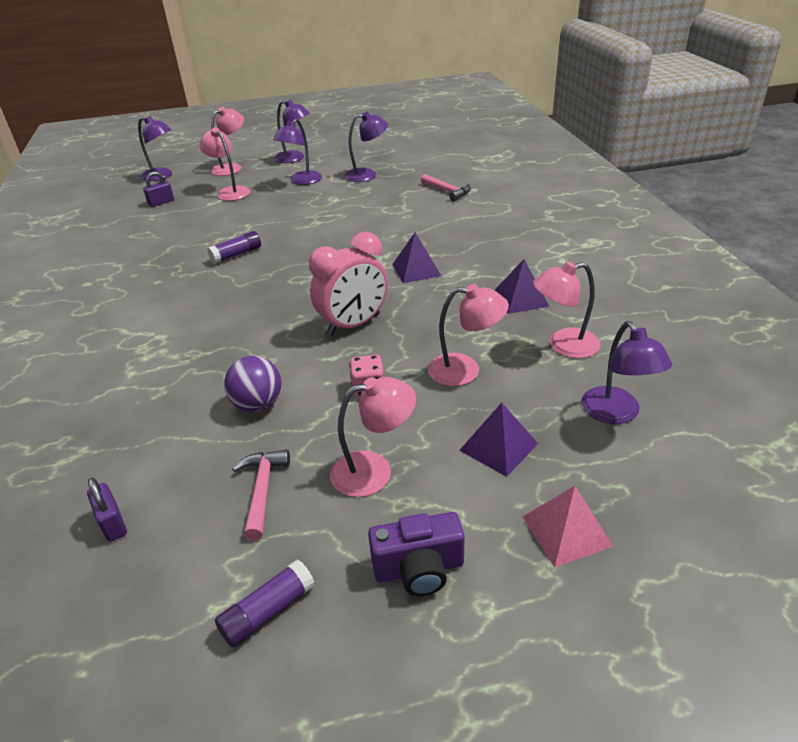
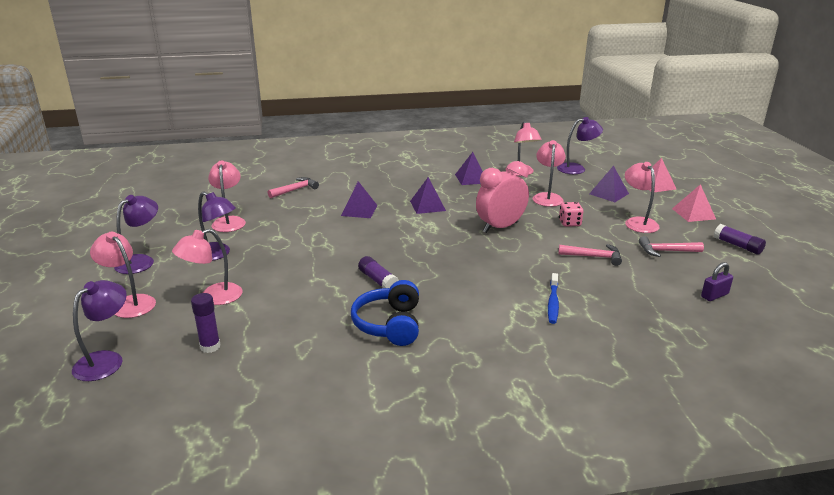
camera: 90 degrees left, 10 degrees down
(156, 361) = (553, 302): none -> blue toothbrush
(158, 267) = (389, 324): none -> blue headphones
(161, 202) = (210, 346): purple padlock -> purple glue stick
(258, 404) = (594, 257): purple ball -> pink hammer
(353, 325) = (500, 227): pink clock -> pink clock turned 90 degrees counterclockwise
(367, 175) = (229, 221): purple lamp -> pink lamp
(398, 230) = (359, 210): none -> purple pyramid
(419, 569) = (693, 213): purple camera -> pink pyramid

